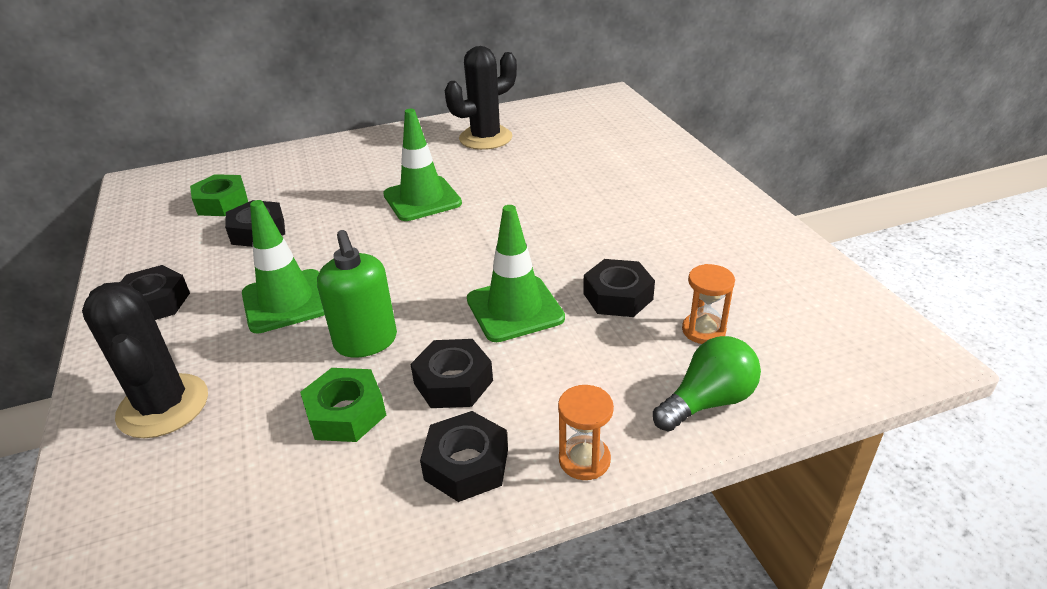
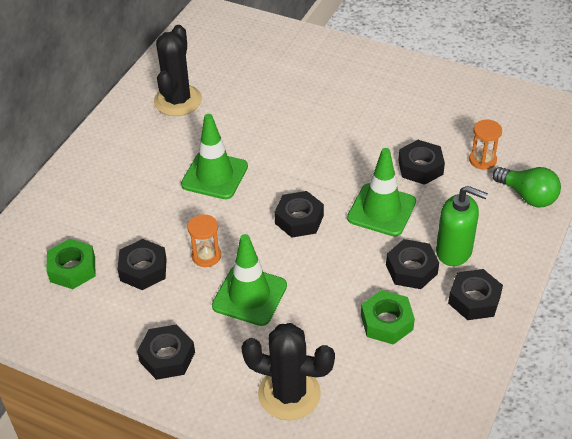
camera: 45 degrees left, 10 degrees up
(366, 342) = (335, 283): green soap dispenser -> green soap dispenser (454, 251)
(428, 269) = (299, 219): none -> black nut
(584, 460) = (515, 260): orange hourglass -> orange hourglass (206, 256)
(708, 401) = (527, 196): green light bulb -> green light bulb turned 120 degrees clockwise

